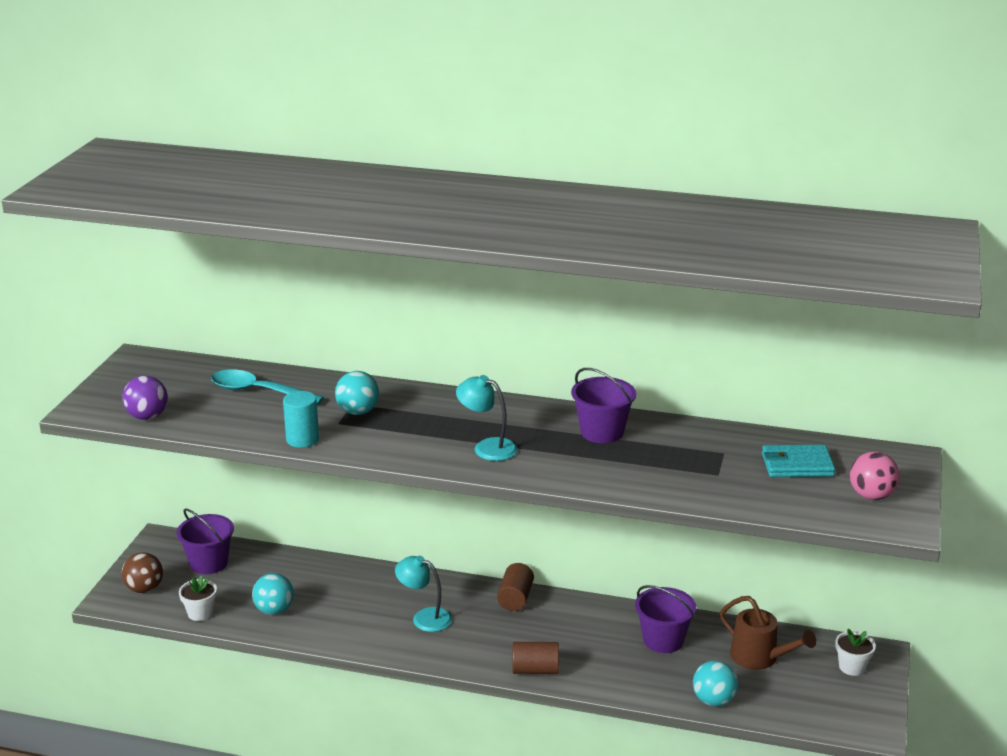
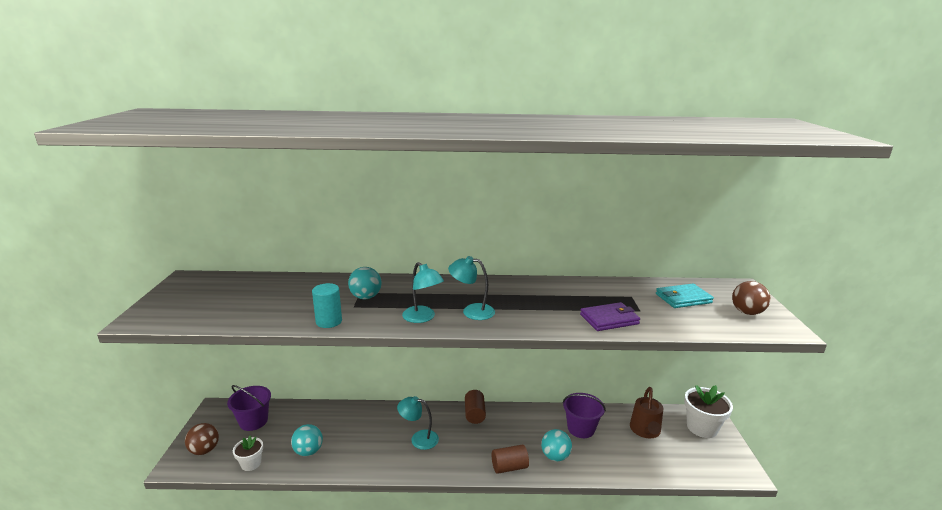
camera: 15 degrees left, 5 degrees down
(147, 417) = (196, 319): purple ball -> none
(258, 392) = (285, 291): turquoise spoon -> none
(420, 449) = (422, 318): none -> turquoise lamp
(602, 432) = (544, 292): purple bucket -> none
(664, 481) = (609, 319): none -> purple wallet
(713, 700) = (636, 469): turquoise ball -> turquoise ball (555, 456)
(760, 658) = (645, 431): brown watering can -> brown watering can turned 75 degrees clockwise
(852, 667) = (702, 427): white flower pot -> white flower pot, size x1.72
(871, 496) = (747, 312): pink ball -> brown ball

